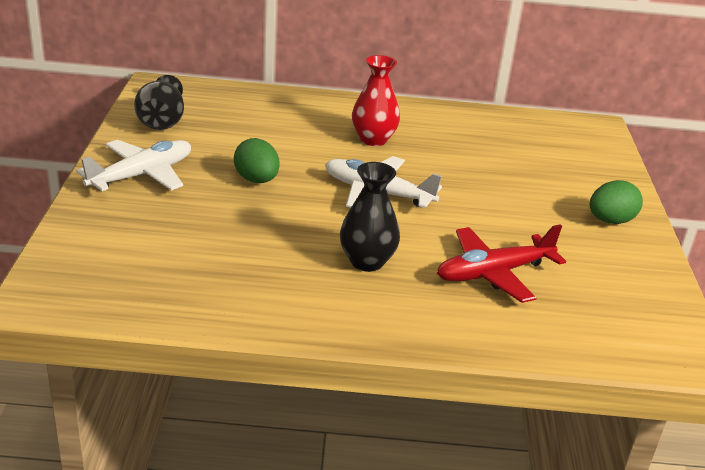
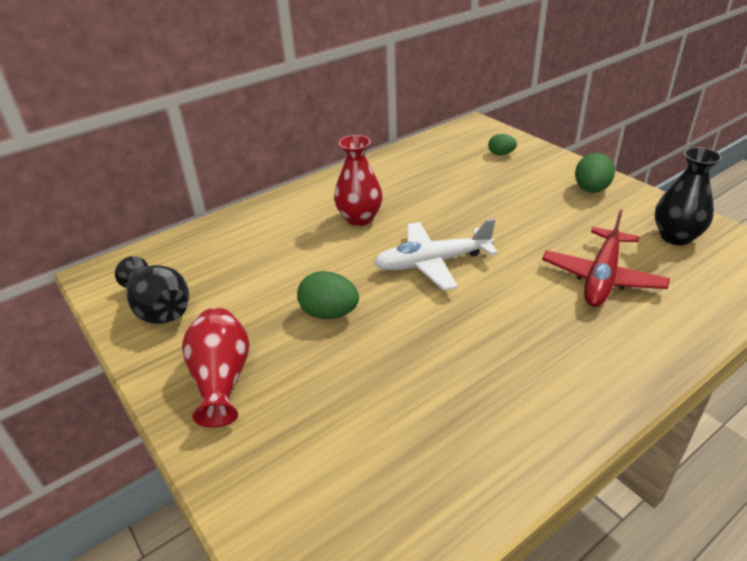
camera: 35 degrees left, 5 degrees up
(142, 175) = (222, 379): white plane -> red vase
(367, 262) = (519, 330): black vase -> black vase (675, 237)
(577, 157) = (501, 154): none -> green egg

